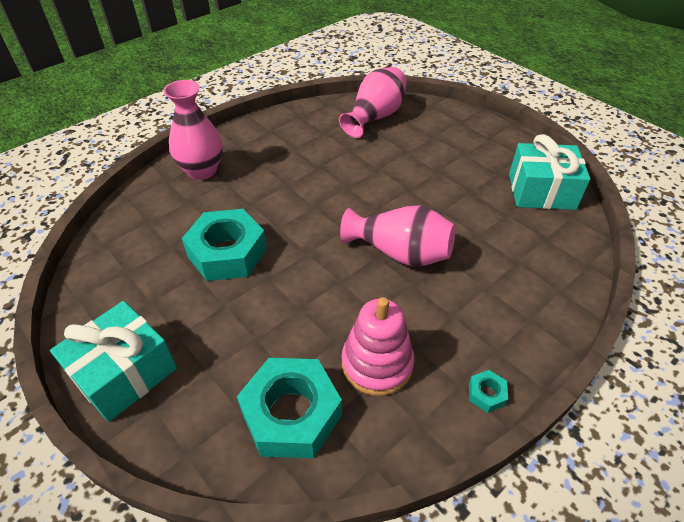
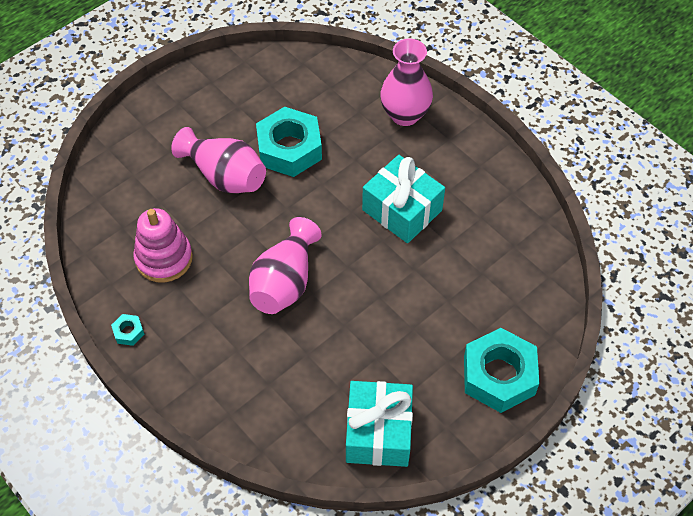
camera: 90 degrees right, 10 degrees up
(124, 373) = (173, 103): turquoise gift -> turquoise gift (402, 210)
(291, 414) = (128, 204): turquoise nut -> turquoise nut (499, 375)
(375, 117) = (519, 270): pink vase -> pink vase (225, 176)

